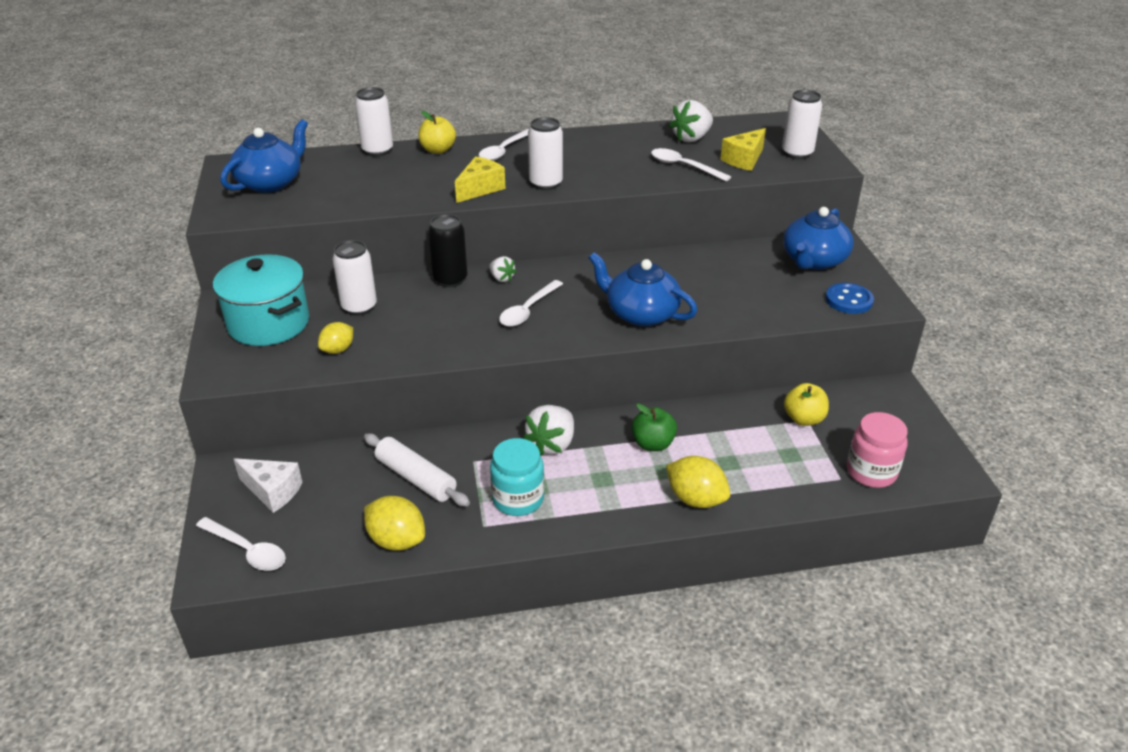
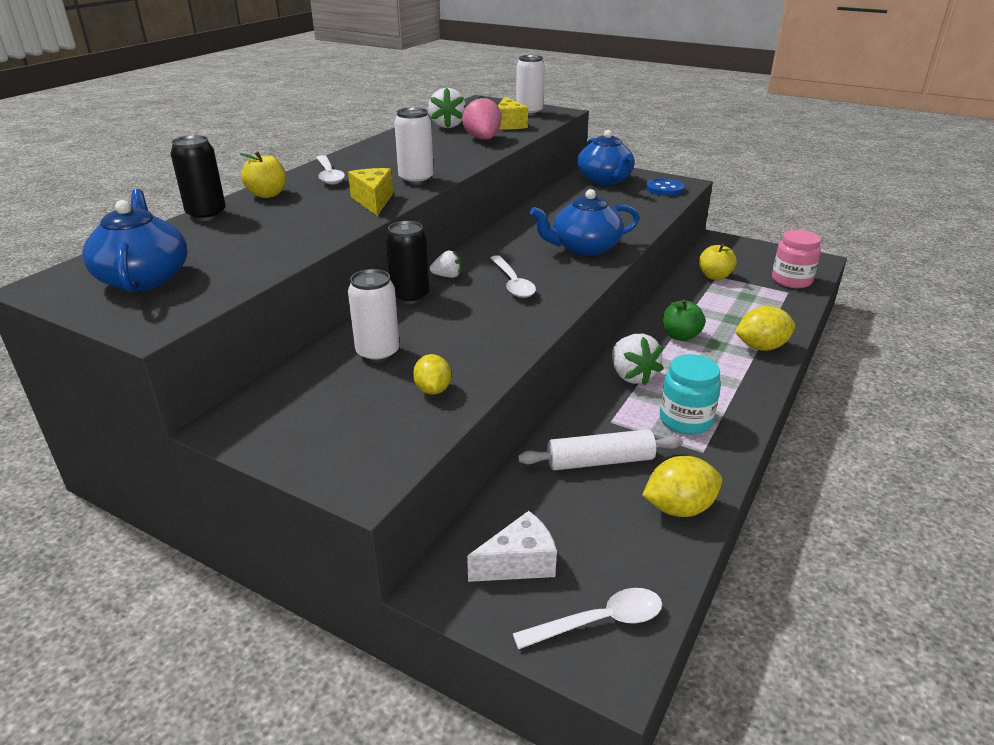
camera: 50 degrees left, 5 degrees down
(268, 323) = (318, 413): turquoise pot -> none
(377, 151) = (206, 215): white can -> black can
(684, 166) = (483, 139): white spoon -> pink strawberry

